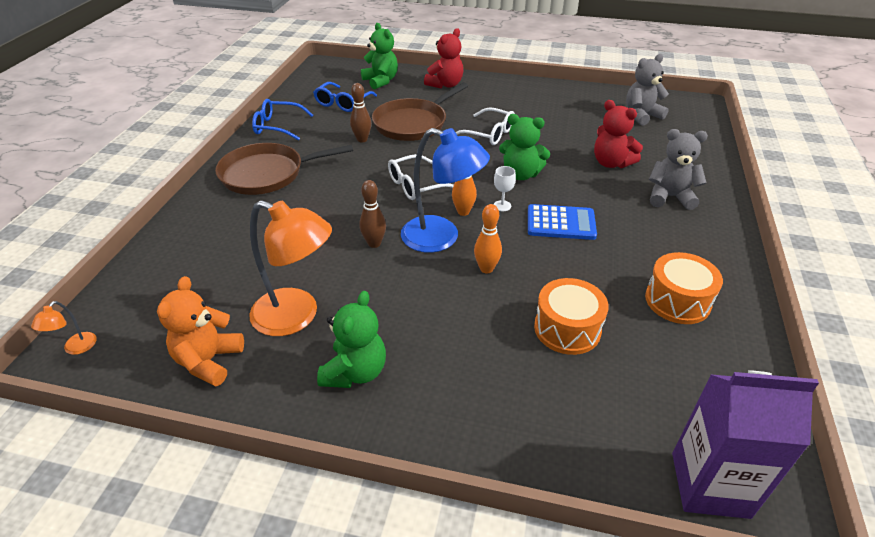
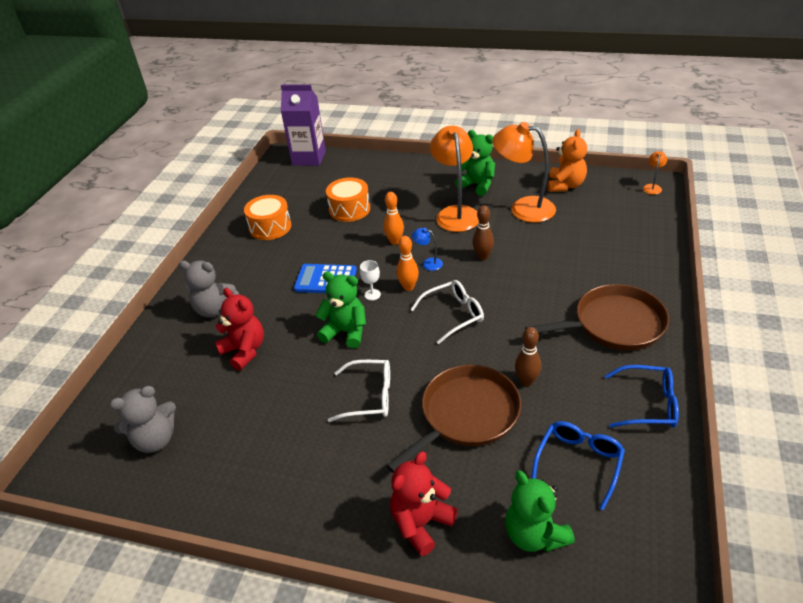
camera: 175 degrees left, 0 degrees up
(355, 372) = (477, 185): green teddy bear -> green teddy bear turned 105 degrees clockwise
(400, 312) = (455, 213): none -> orange lamp
(441, 238) = (428, 263): blue lamp -> blue lamp, size x0.42
(488, 133) = (368, 396): white glasses -> white glasses turned 150 degrees clockwise

